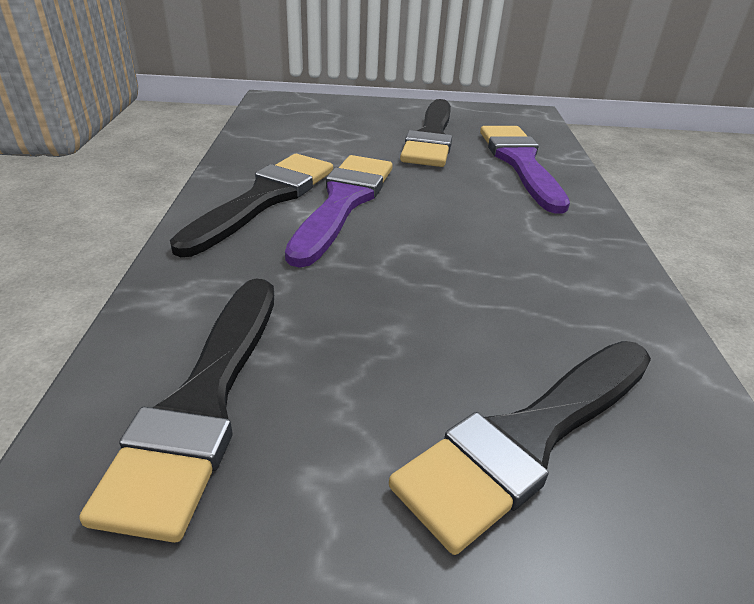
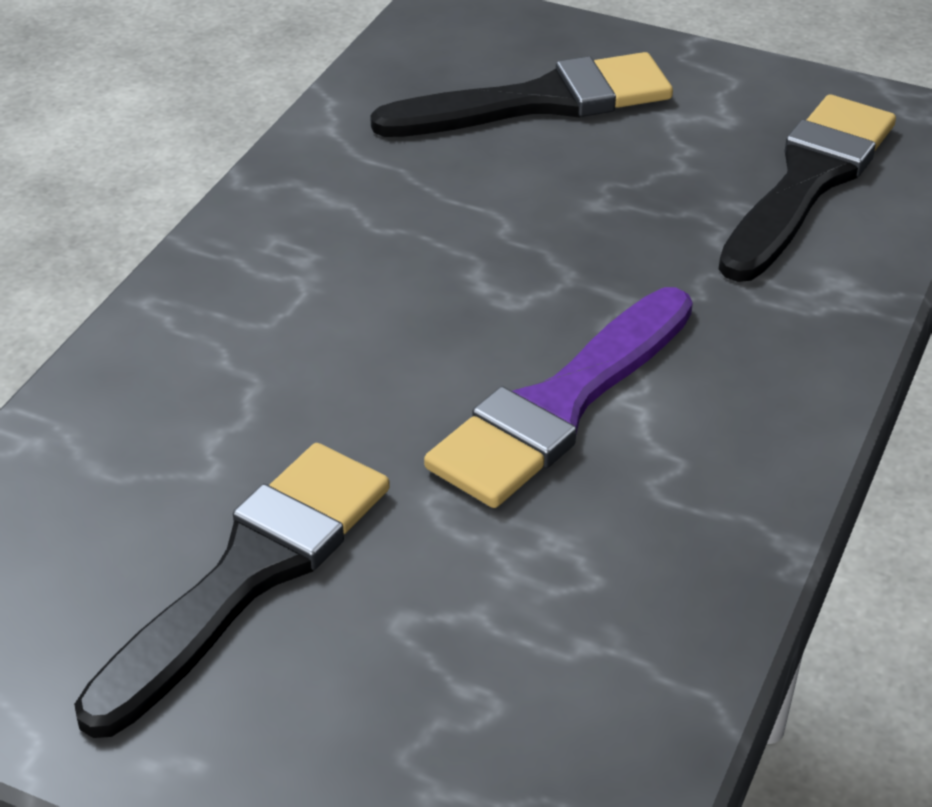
camera: 155 degrees left, 5 degrees up
(264, 199) = (691, 443): black brush -> none
(520, 163) = (146, 440): purple brush -> none

